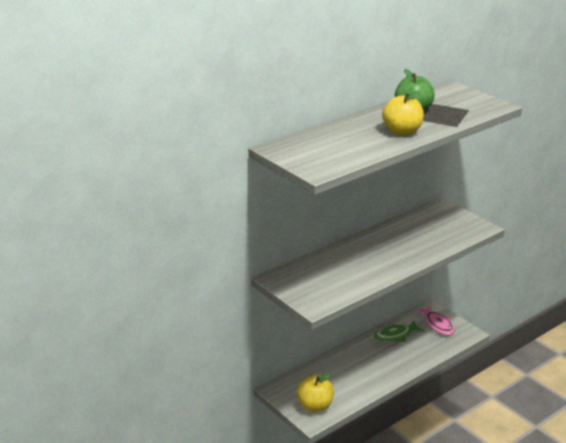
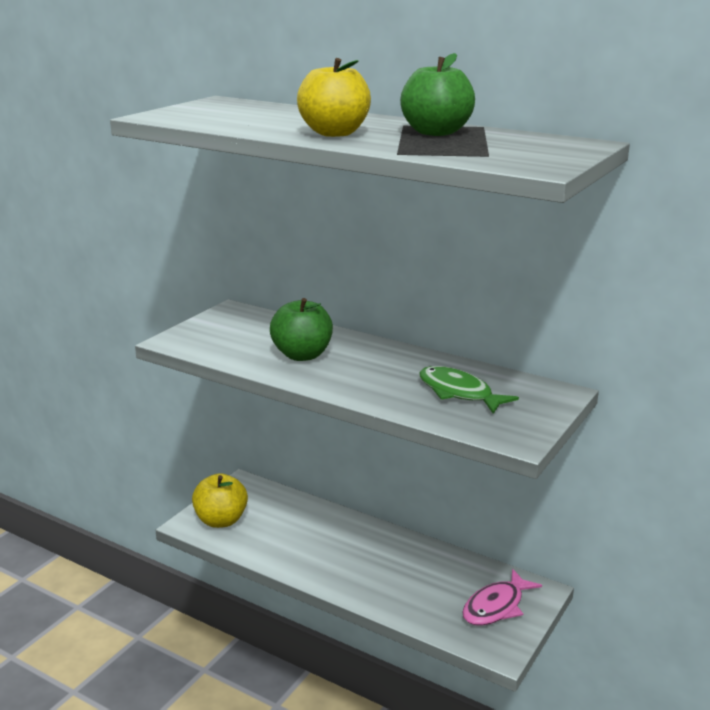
camera: 70 degrees right, 5 degrees down
(361, 265) = (302, 355): none -> green apple
(395, 335) = (431, 565): green fish -> green fish (458, 393)

